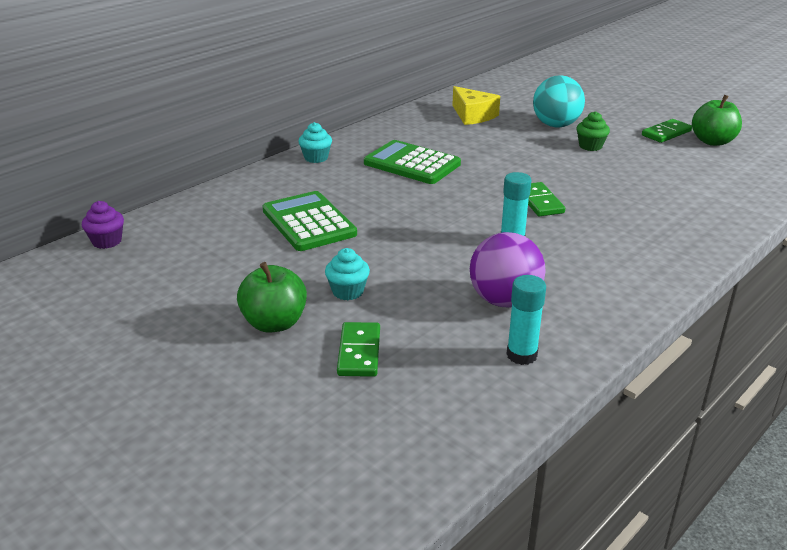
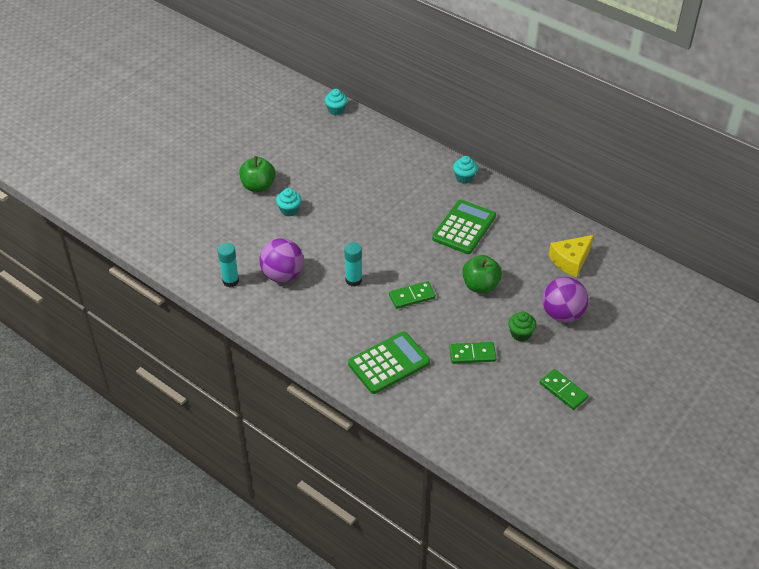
camera: 85 degrees right, 15 degrees up
(107, 241) = (336, 110): purple cupcake -> turquoise cupcake
(308, 222) = (367, 185): green calculator -> green calculator (389, 363)
(359, 352) = (233, 219): green domino -> green domino (472, 354)
(556, 125) = (562, 314): turquoise ball -> purple ball
(712, 141) = (551, 422): green apple -> green apple (480, 286)

